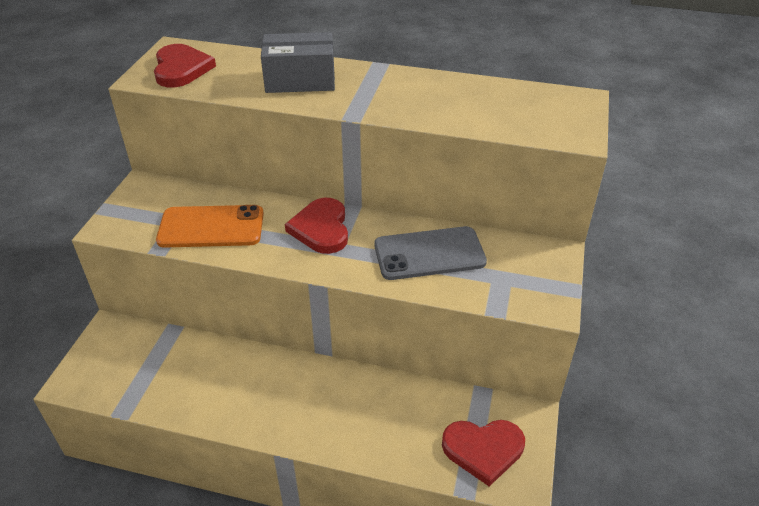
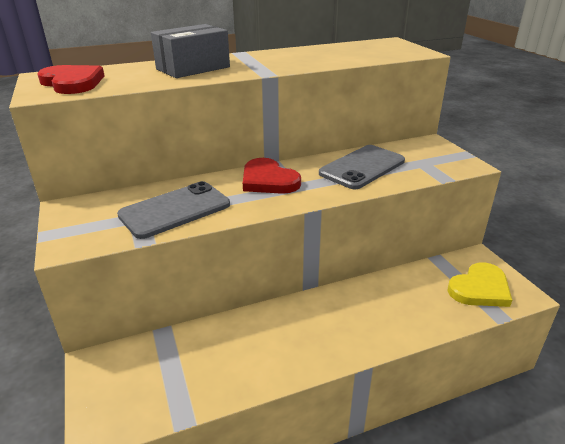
camera: 35 degrees left, 10 degrees down
(211, 227) = (175, 210): orange phone -> grey phone
(483, 450) = (480, 288): red heart -> yellow heart

